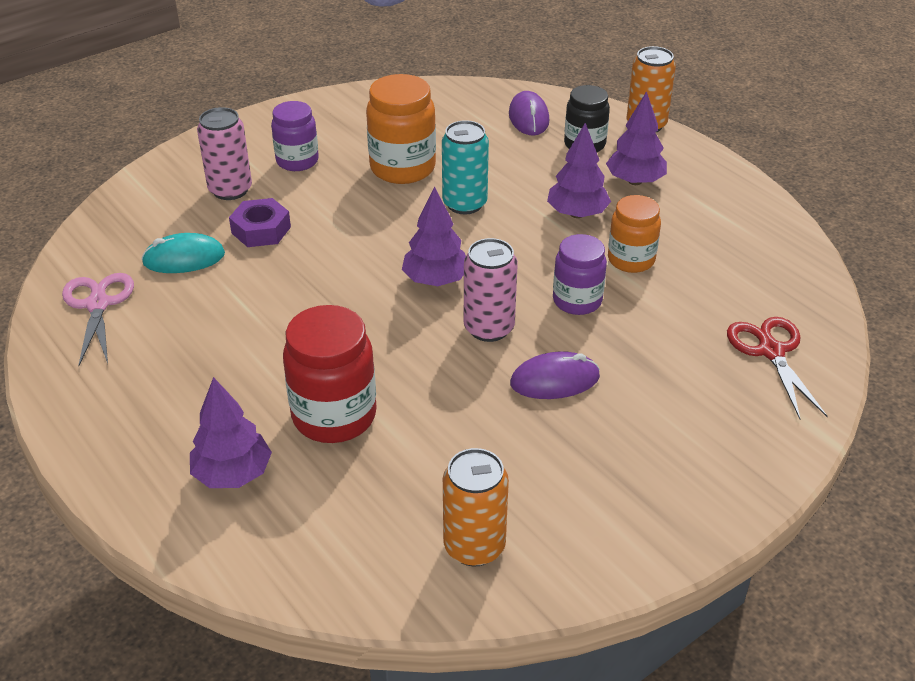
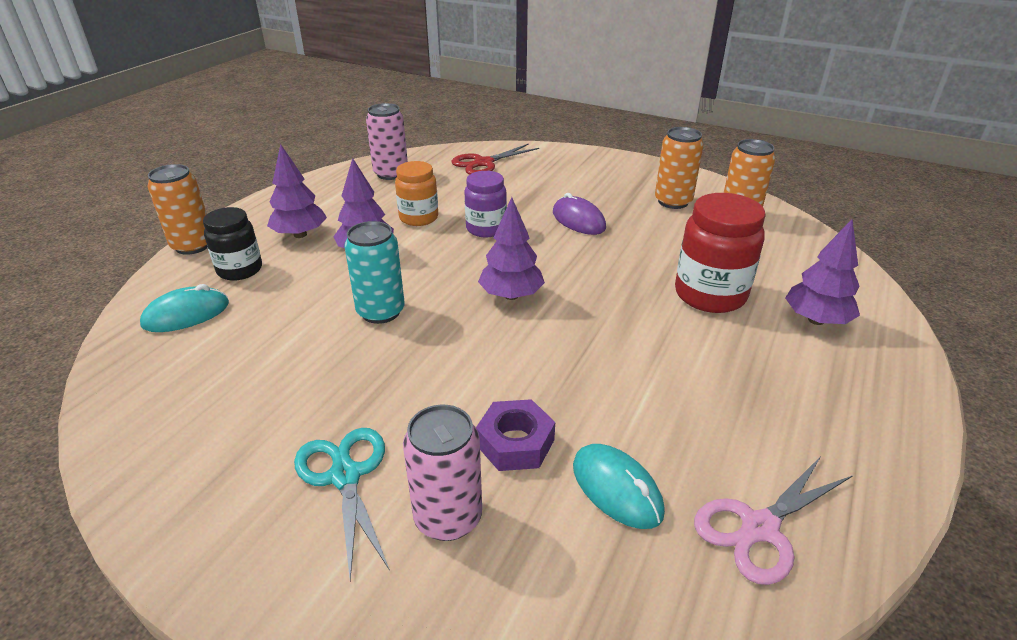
camera: 115 degrees left, 5 degrees down
(297, 161) = (345, 476): purple jar -> turquoise scissors
(402, 168) = (328, 373): orange jar -> none
(489, 328) = (549, 256): pink can -> pink can (391, 174)
(528, 117) = (186, 314): purple mouse -> turquoise mouse
(555, 496) = (673, 201): none -> orange can

